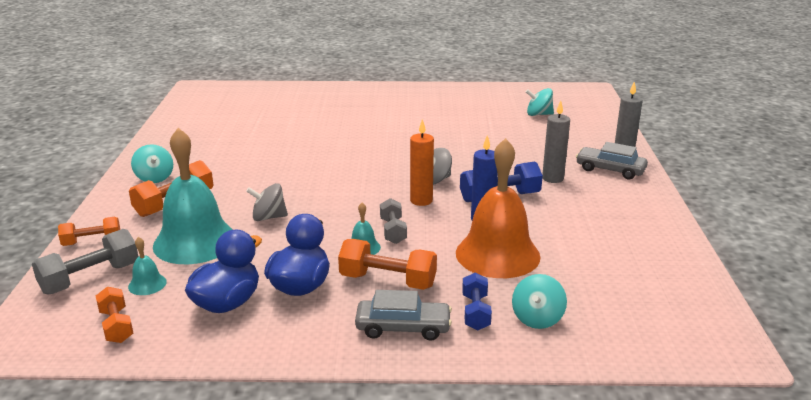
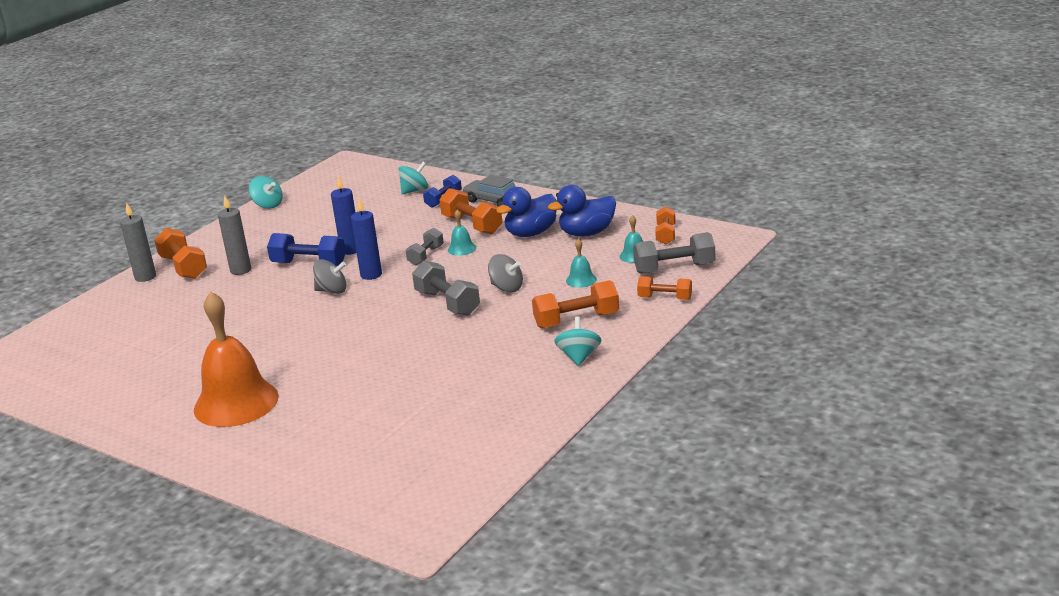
camera: 145 degrees left, 0 degrees up
(195, 241) = (581, 280): turquoise bell -> turquoise bell, size x0.41
(312, 192) = (447, 303): none -> grey dumbbell
(421, 200) = (371, 275): orange candle -> blue candle
(497, 254) = (380, 225): orange bell -> orange bell (236, 402)
(538, 114) = (105, 346): turquoise spinning top -> turquoise spinning top (268, 205)
(610, 170) = (183, 267): grey car -> orange dumbbell

